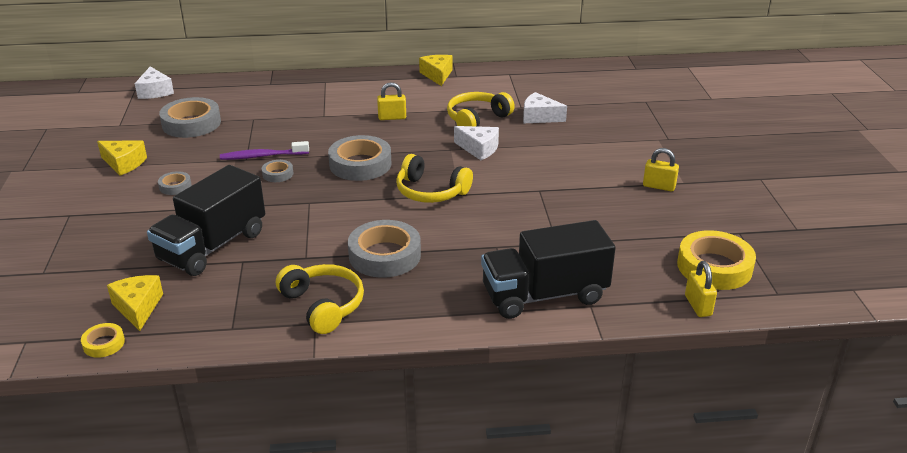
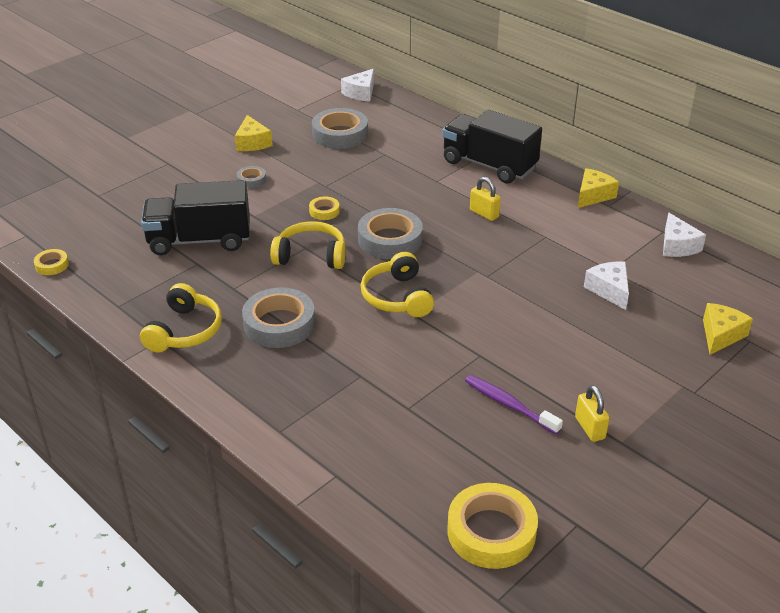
camera: 50 degrees right, 5 degrees up
(138, 307) = (100, 254): yellow cheese -> yellow cheese (721, 335)
(262, 156) = (339, 190): purple toothbrush -> purple toothbrush (509, 405)
(278, 174) = (324, 211): grey tape -> yellow tape
(477, 119) = (549, 257): yellow headphones -> yellow headphones (311, 256)
(479, 149) = (501, 286): white cheese -> white cheese (677, 246)
(544, 295) = (321, 440): black truck -> black truck (489, 165)
(698, 305) = (412, 548): yellow padlock -> none

